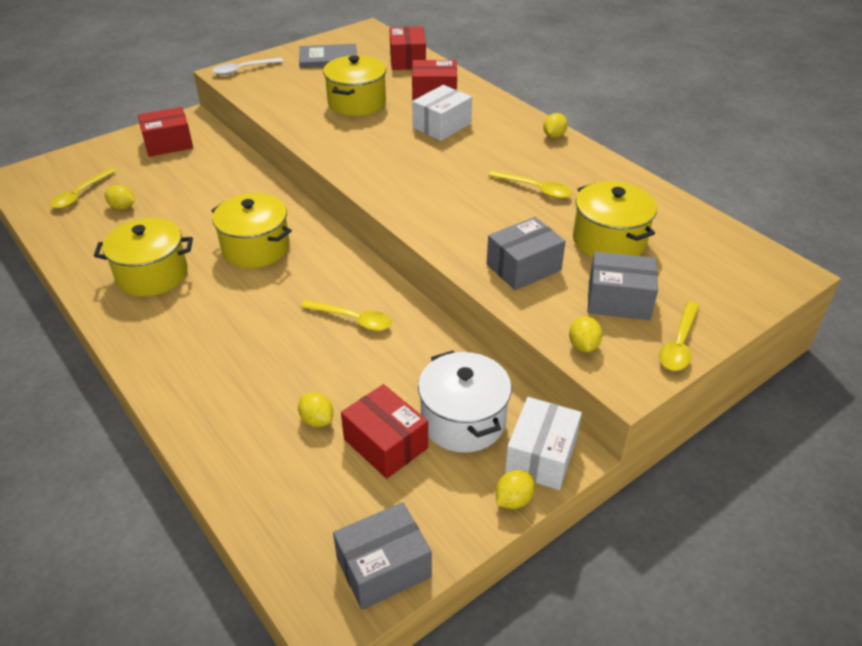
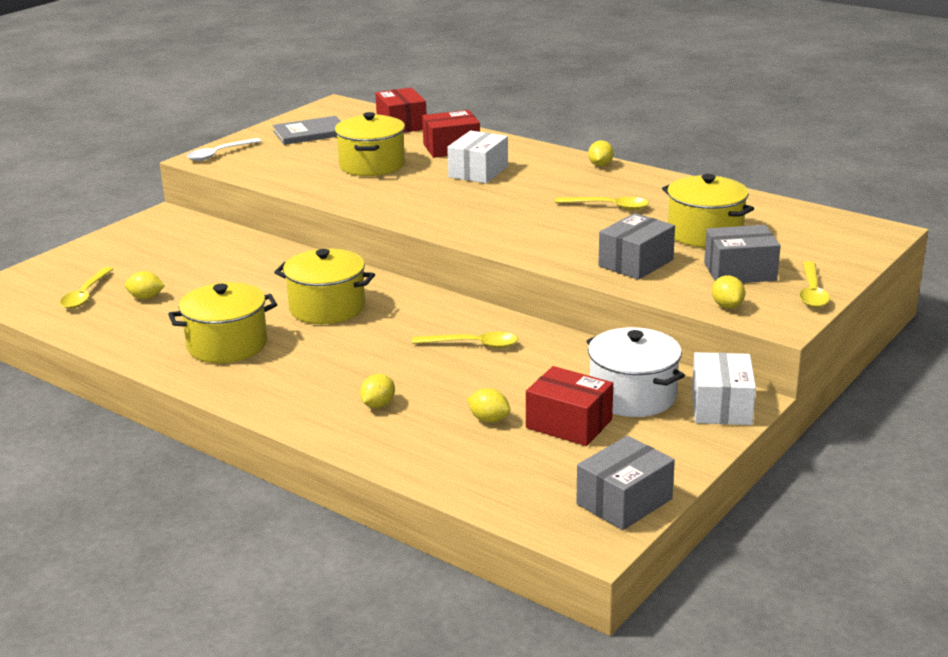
camera: 15 degrees left, 15 degrees down
(168, 144) = (156, 239): red box -> none
(513, 499) = (714, 438): yellow lemon -> yellow lemon (378, 405)

